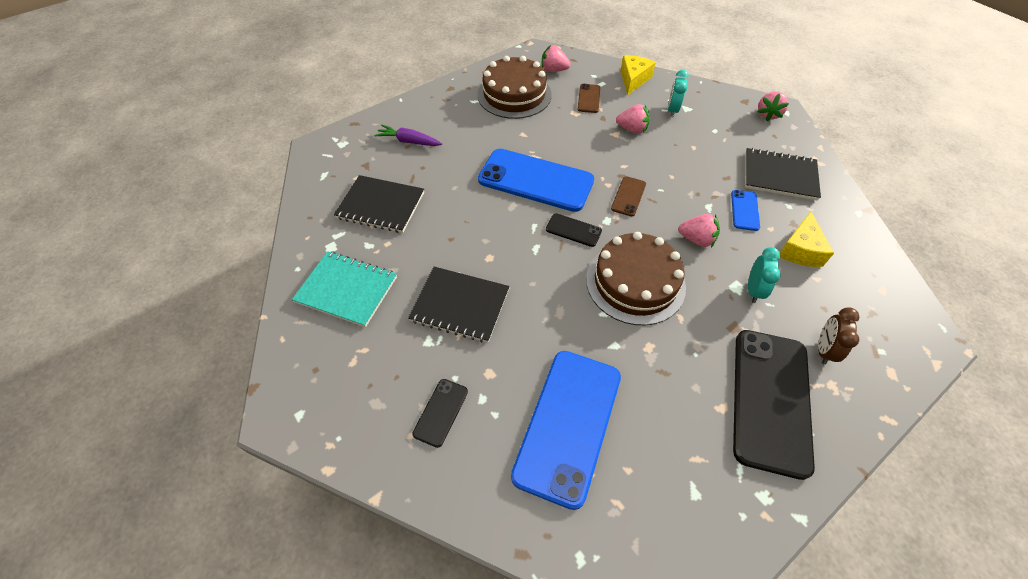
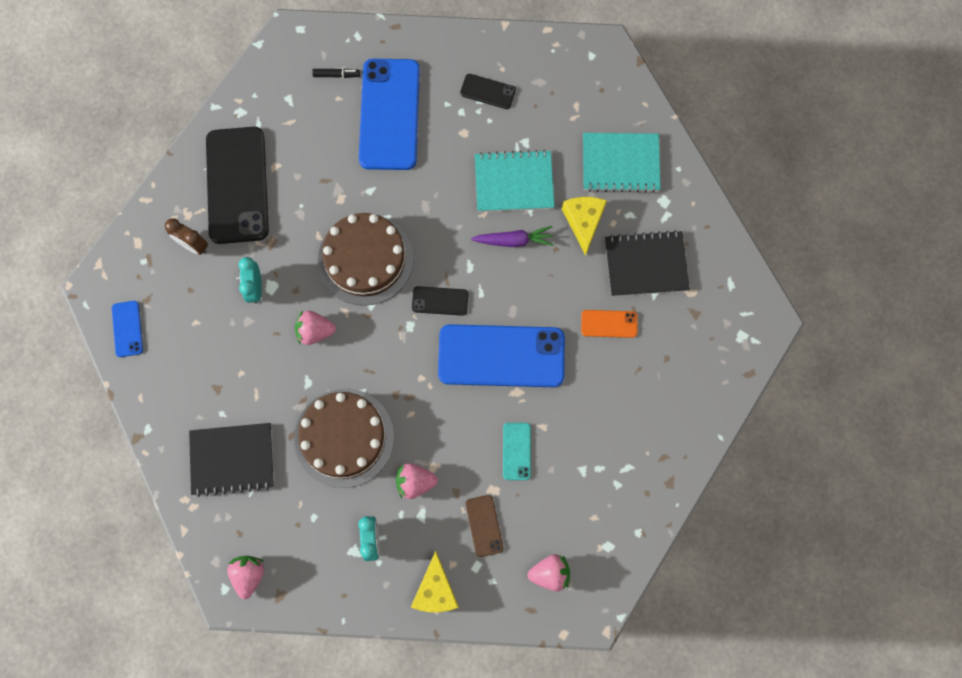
camera: 160 degrees right, 20 degrees up
(409, 141) = (668, 366): purple carrot -> purple carrot (514, 240)
(437, 177) = (609, 324): none -> orange phone
(441, 412) = (488, 91): black phone -> black phone turned 75 degrees counterclockwise
(460, 305) = (514, 182): black notebook -> turquoise notebook
(514, 94) = (582, 499): brown cake -> brown cake (344, 438)
(549, 126) = (516, 451): none -> turquoise phone
(623, 505) = (336, 75): none -> black marker
(628, 196) = (395, 367): brown phone -> none
(744, 210) = (269, 390): blue phone -> blue phone (127, 329)
(800, 250) = (211, 353): yellow cheese -> yellow cheese (583, 222)
(823, 350) = (193, 245): brown clock -> brown clock turned 120 degrees clockwise

